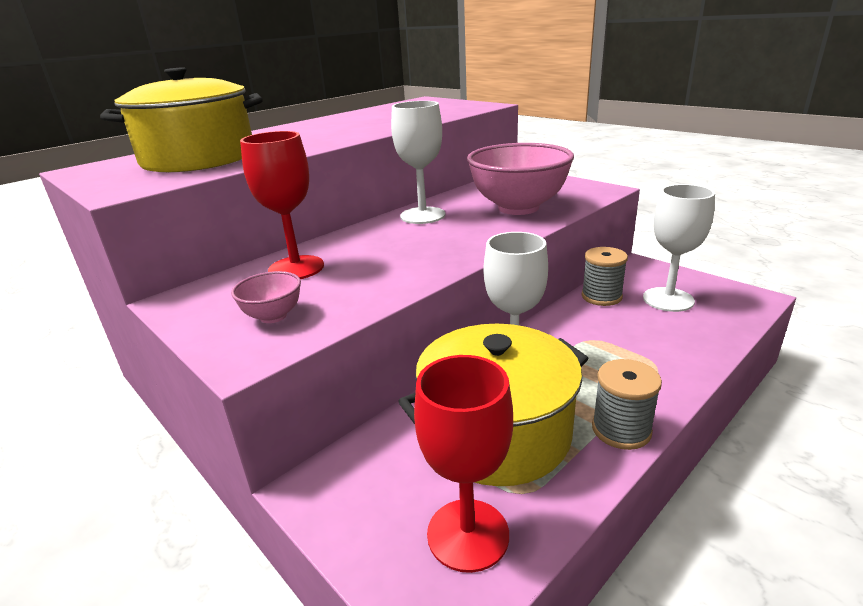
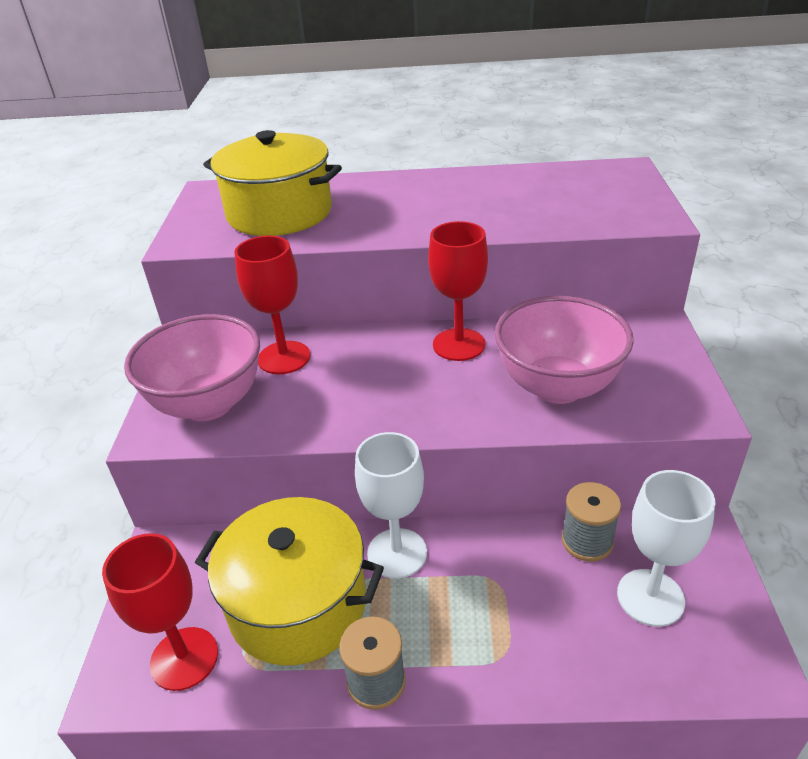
camera: 45 degrees right, 10 degrees up
(273, 316) = (208, 404): pink bowl -> pink bowl, size x2.22
(422, 215) = (459, 344): white goblet -> red goblet

